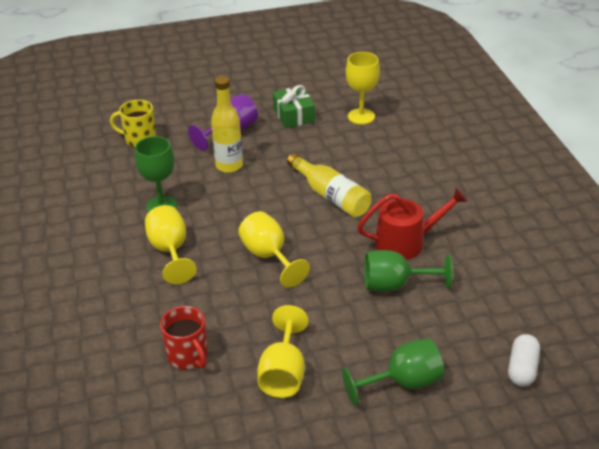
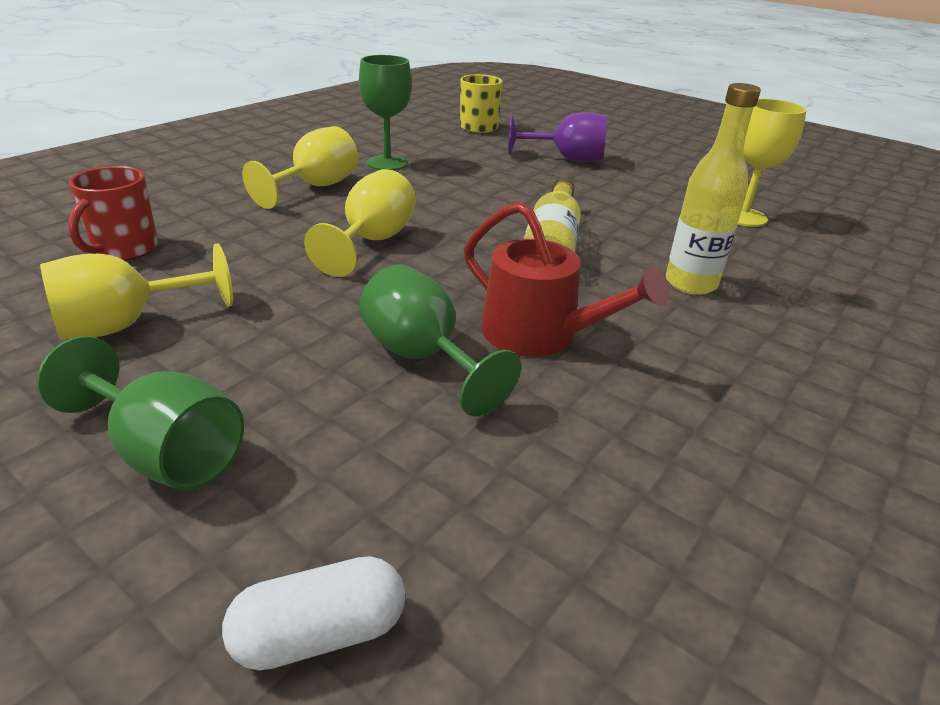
camera: 50 degrees right, 5 degrees down
(229, 166) = (507, 174): yellow bottle -> yellow bottle (690, 284)
(294, 115) = (660, 180): green gift -> none

